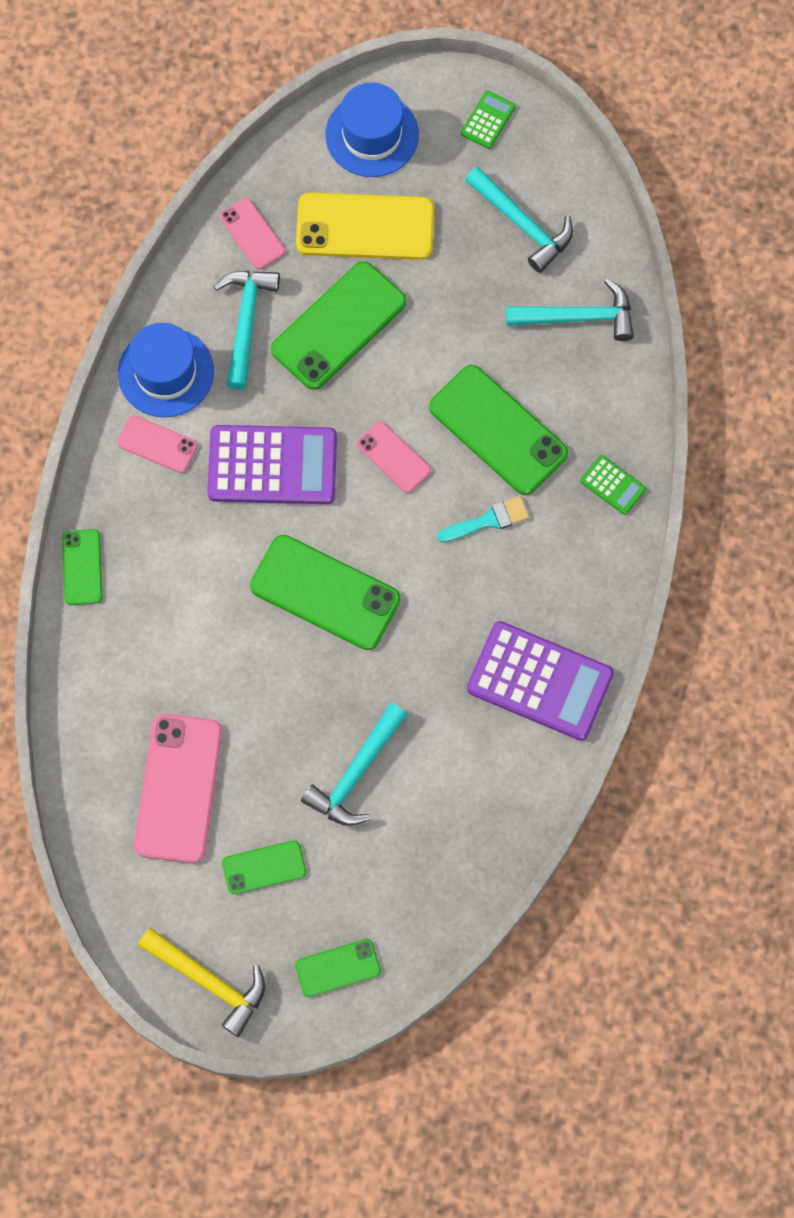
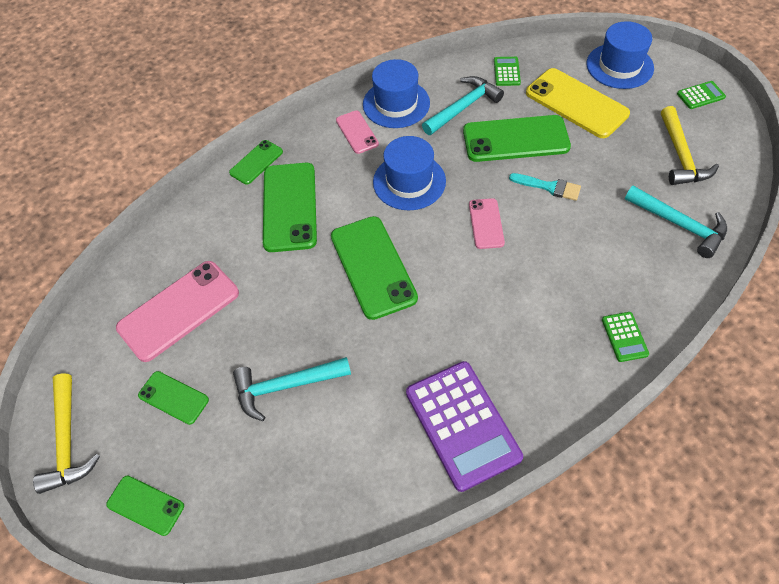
camera: 45 degrees right, 15 degrees down
(252, 234) = (506, 72): pink phone -> green calculator
(272, 465) = (409, 181): purple calculator -> blue hat
(488, 520) = (516, 298): turquoise brush -> turquoise brush (549, 187)
(498, 430) = (568, 252): green phone -> green phone (290, 207)
(522, 224) = (681, 156): turquoise hammer -> yellow hammer

